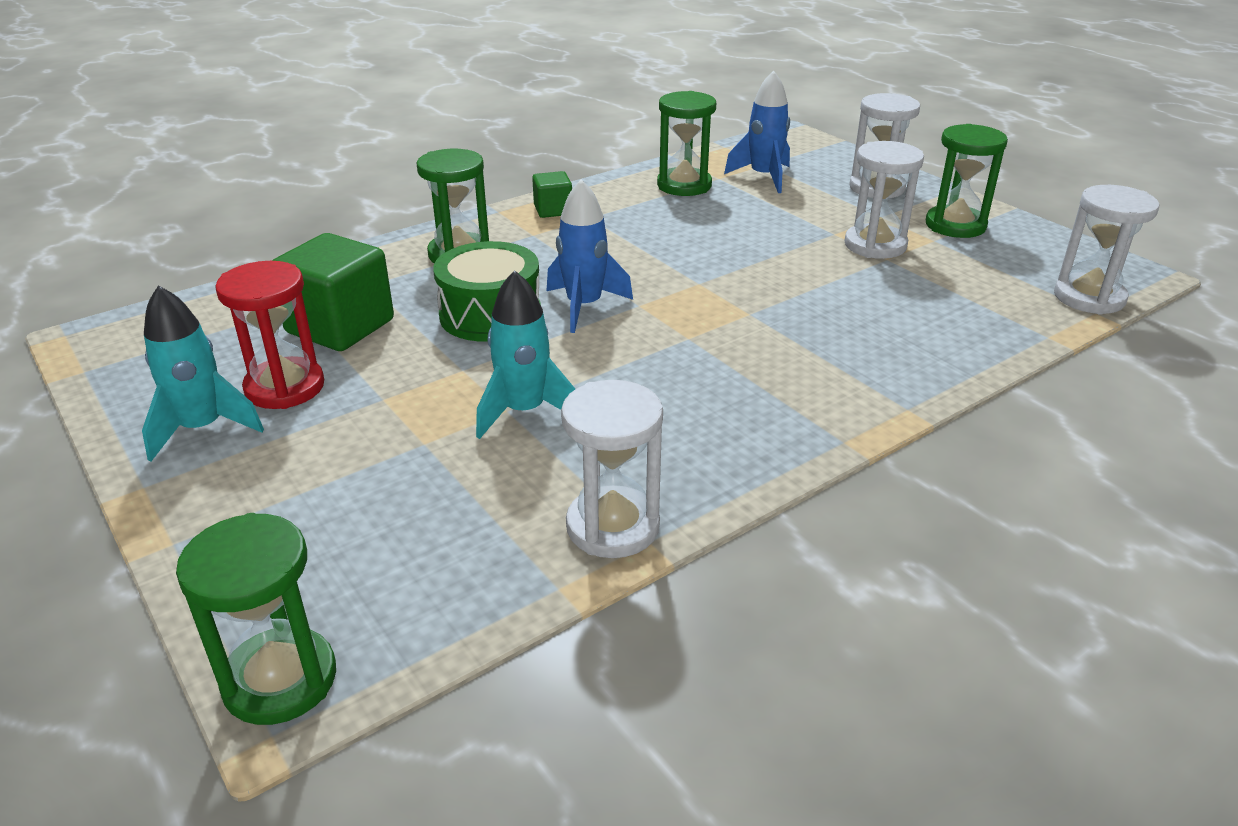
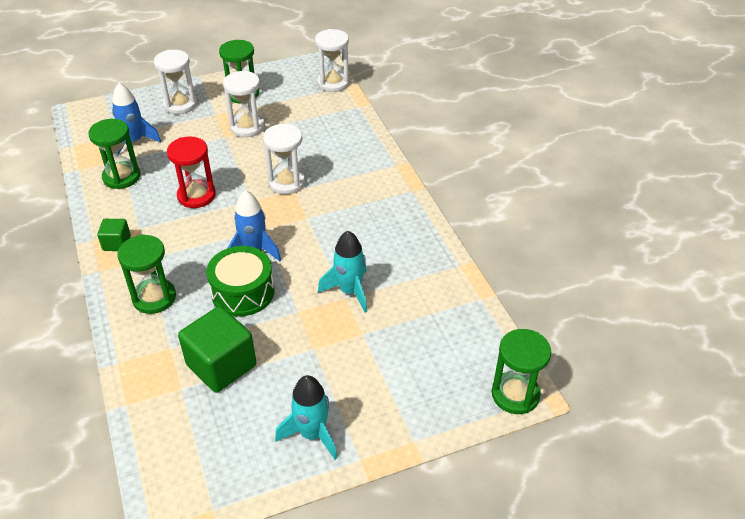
camera: 75 degrees left, 10 degrees up
(285, 387) = (283, 394): red hourglass -> red hourglass (196, 196)
(612, 526) = (447, 275): white hourglass -> white hourglass (287, 182)

